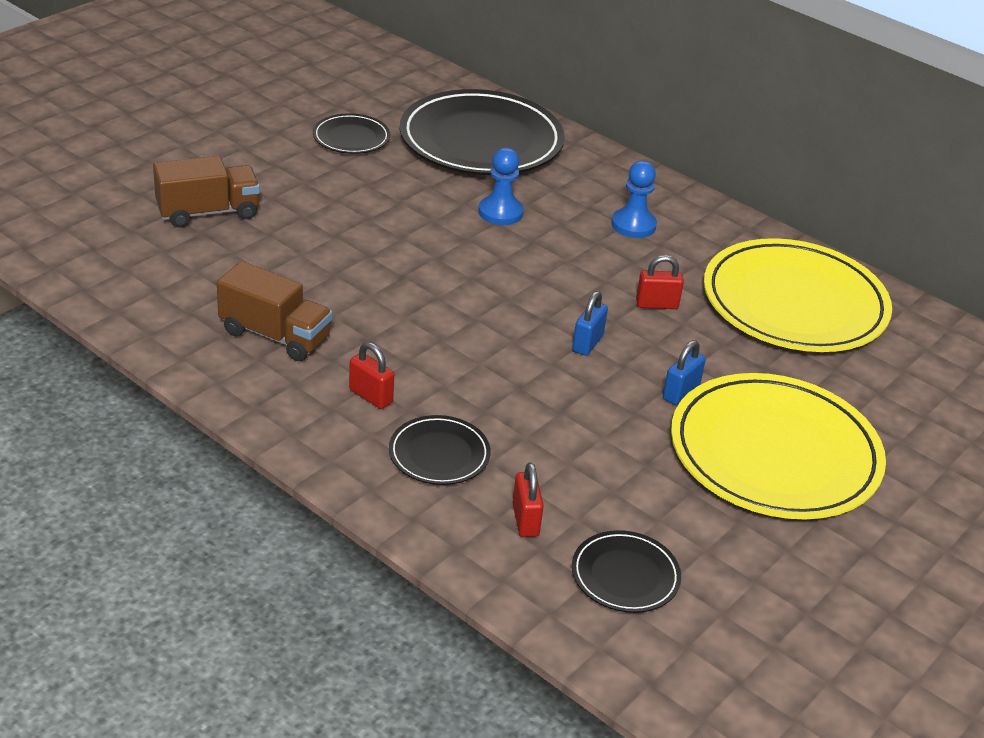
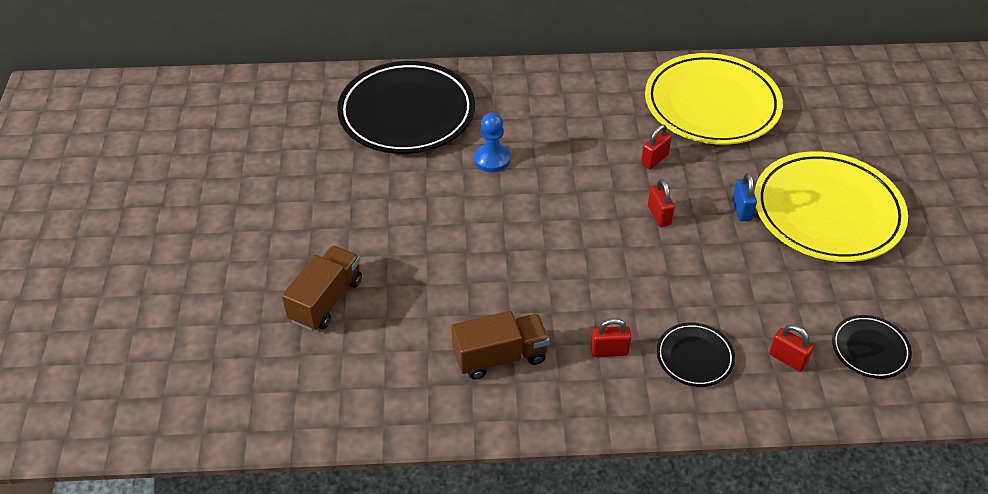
camera: 40 degrees left, 10 degrees up
(351, 138) = (328, 170): black plate -> none
(587, 343) = (659, 215): blue padlock -> red padlock
(633, 225) = (570, 112): blue pawn -> none

